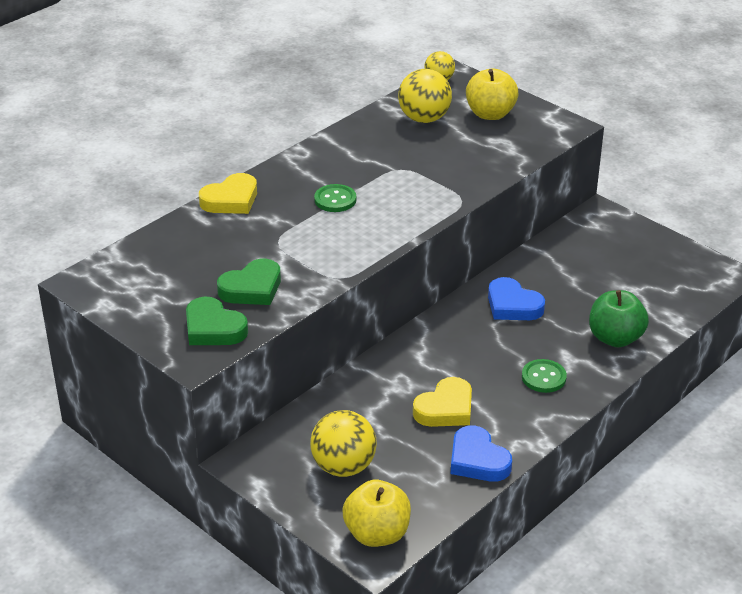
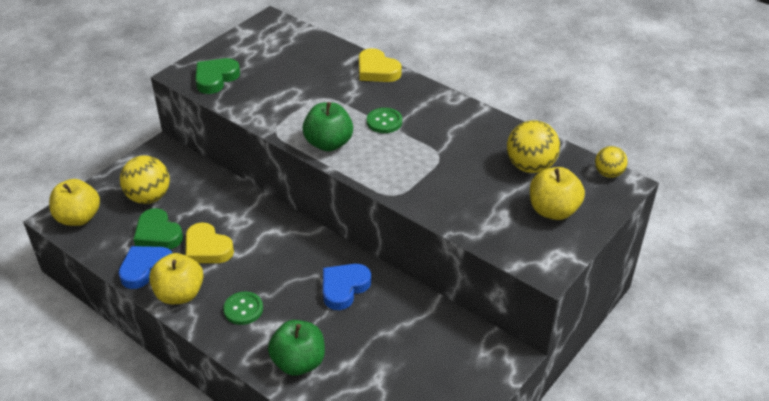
camera: 85 degrees right, 5 degrees up
(252, 288) = (262, 91): green heart -> green heart (158, 234)
(369, 239) = (328, 143): none -> green apple
(520, 428) = (180, 294): none -> yellow apple

